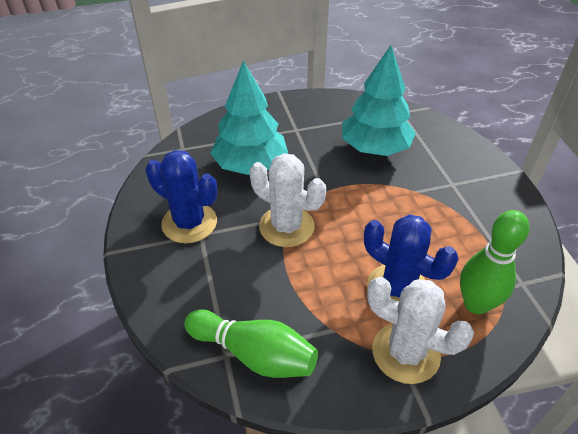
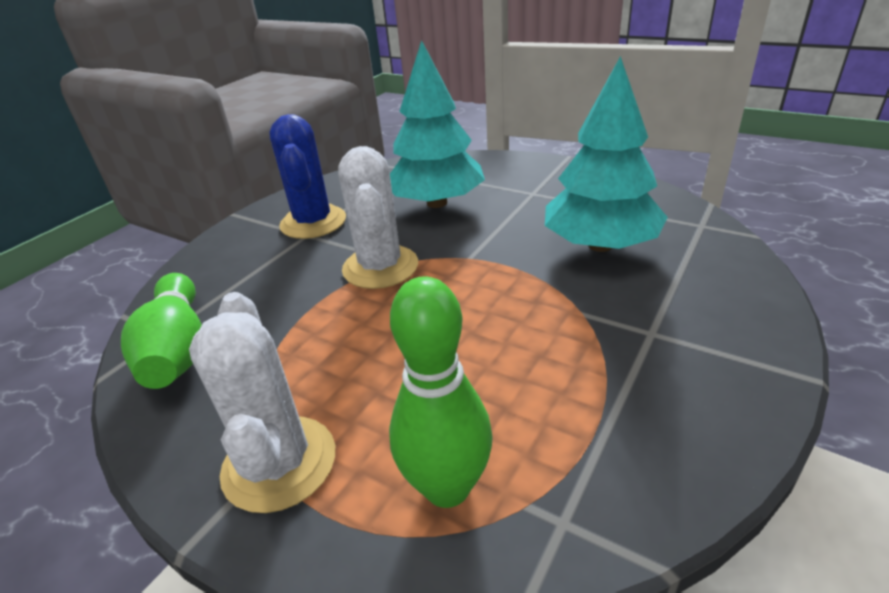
camera: 50 degrees right, 10 degrees down
(397, 289) = (384, 393): blue cactus -> none

